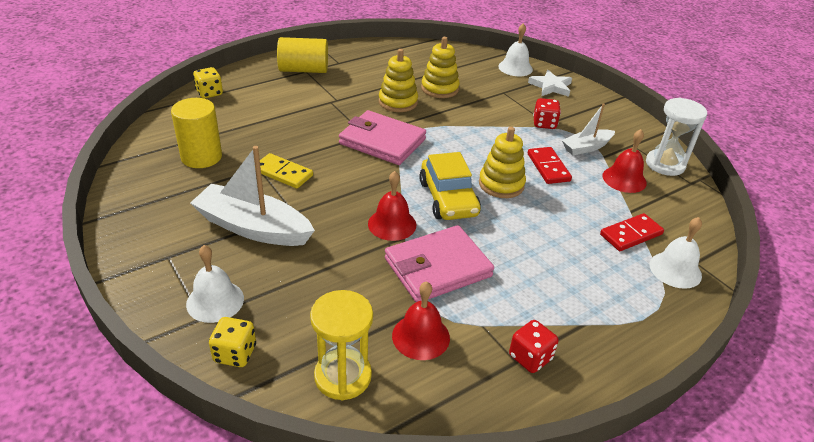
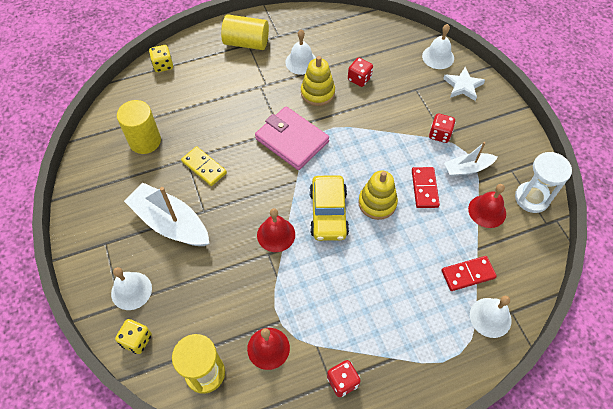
camera: 15 degrees right, 20 degrees up
(371, 80) = (301, 62): none -> white bell
(438, 267) = (299, 284): pink wallet -> none
(439, 89) = (359, 79): yellow stacking toy -> red dice

